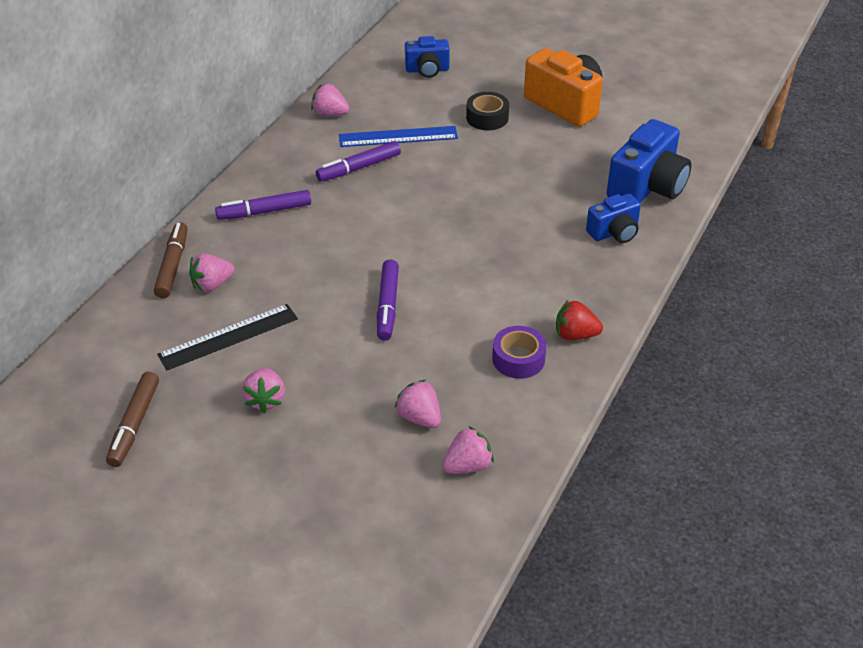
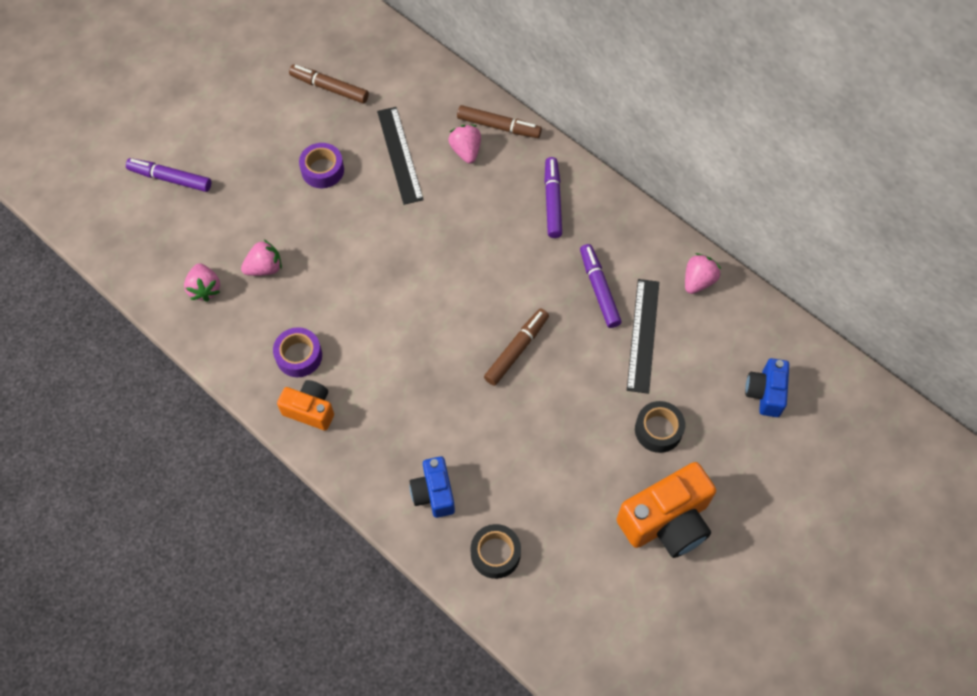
camera: 105 degrees right, 20 degrees up
(265, 400) = (322, 170): pink strawberry -> purple tape
(387, 305) = (397, 272): purple marker -> purple marker (170, 178)
(398, 137) = (643, 335): blue ruler -> black ruler
(444, 207) = (517, 350): none -> brown marker
(575, 335) = (310, 410): red strawberry -> orange camera
(647, 187) = (495, 554): blue camera -> black tape

